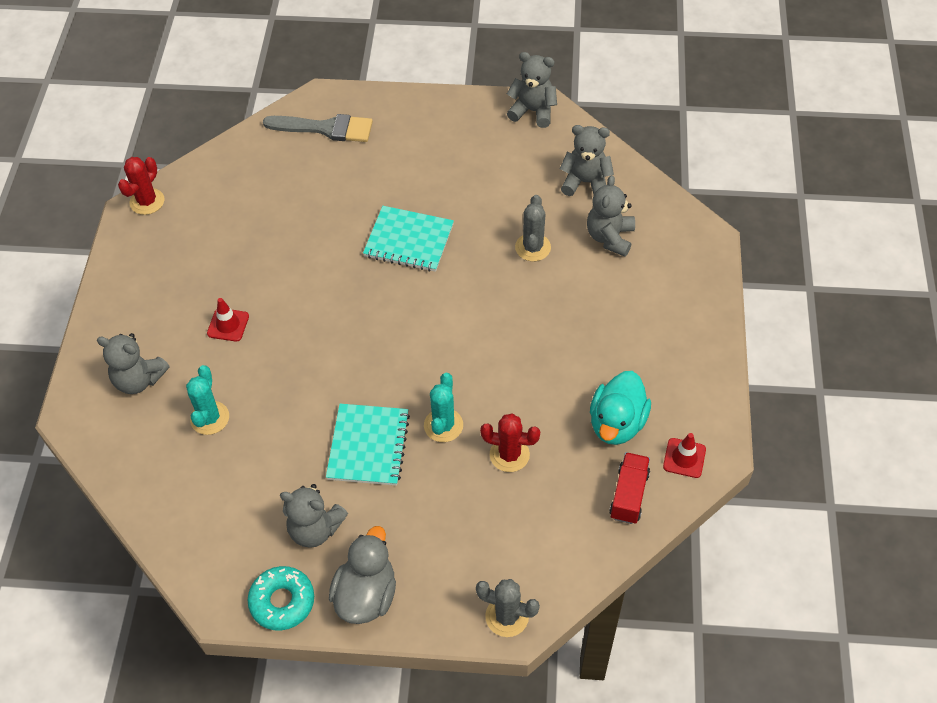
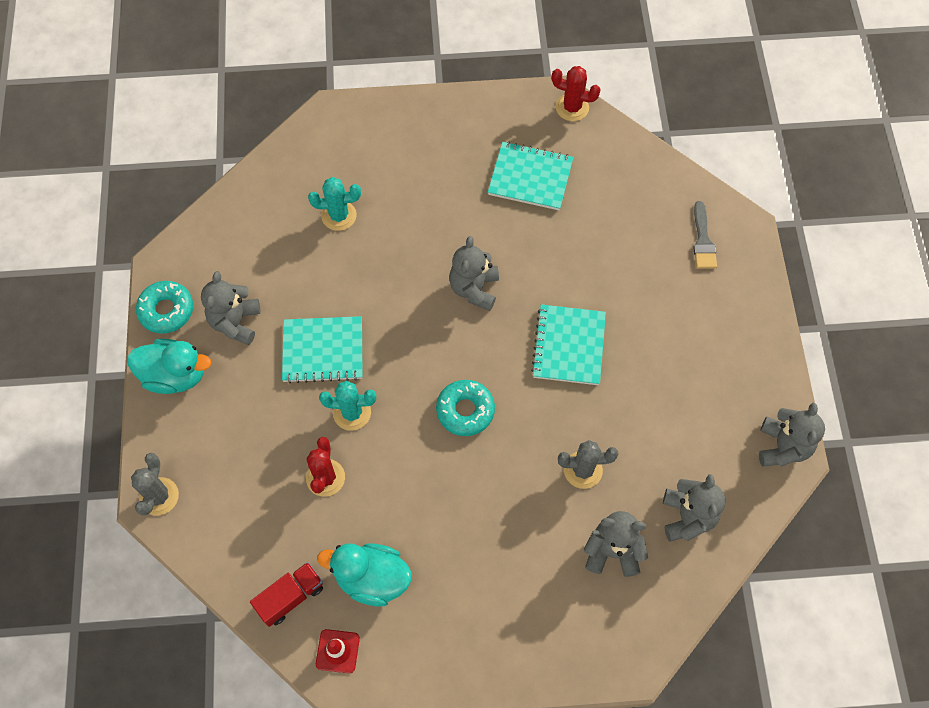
camera: 80 degrees right, 10 degrees up
(139, 379) = (372, 152): grey teddy bear -> grey teddy bear (474, 289)
(217, 246) = (530, 177): none -> turquoise notebook
(228, 325) = (440, 207): red traffic cone -> none
(326, 128) = (703, 241): grey brush -> grey brush, size x0.66
(366, 595) = (175, 375): grey duck -> turquoise duck
(459, 329) = (465, 410): none -> turquoise donut
(628, 495) = (290, 597): red truck -> red truck turned 45 degrees counterclockwise

